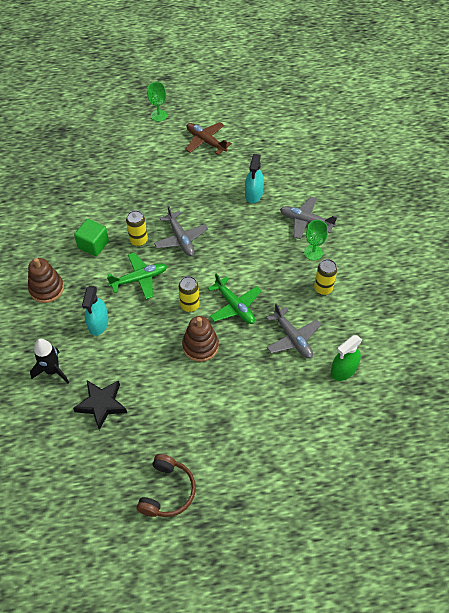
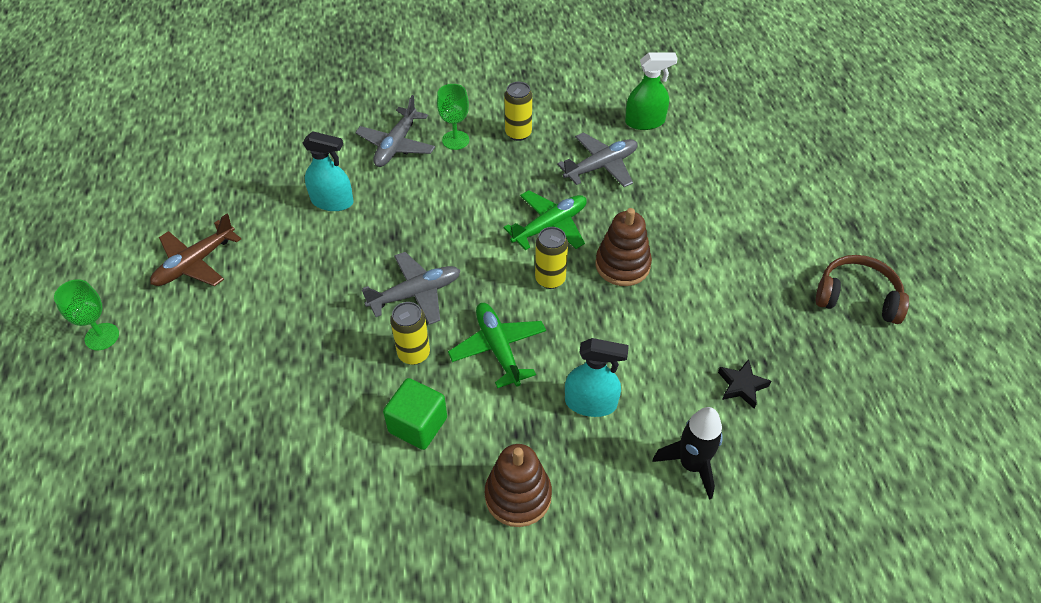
camera: 90 degrees left, 5 degrees down
(102, 404) = (742, 386): black star -> black star, size x0.61
(343, 370) = (645, 122): green spray bottle -> green spray bottle turned 60 degrees counterclockwise

